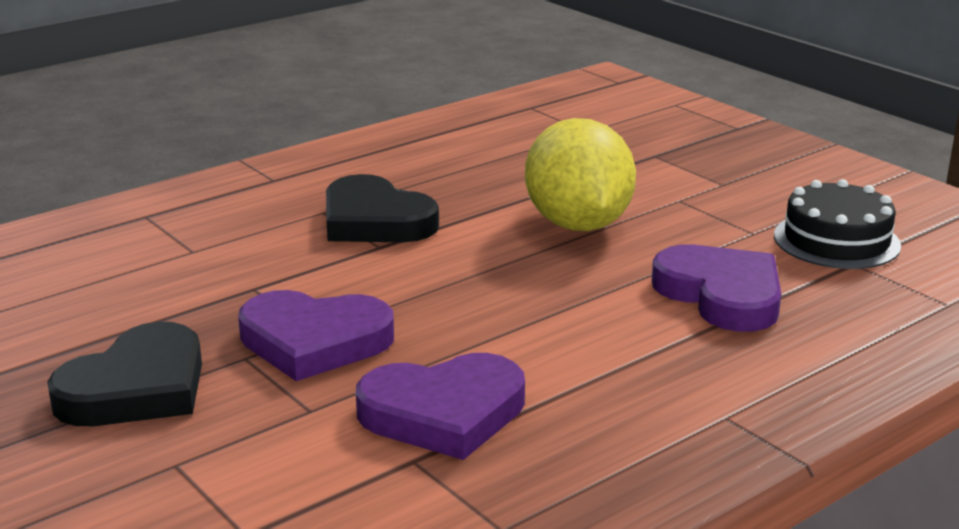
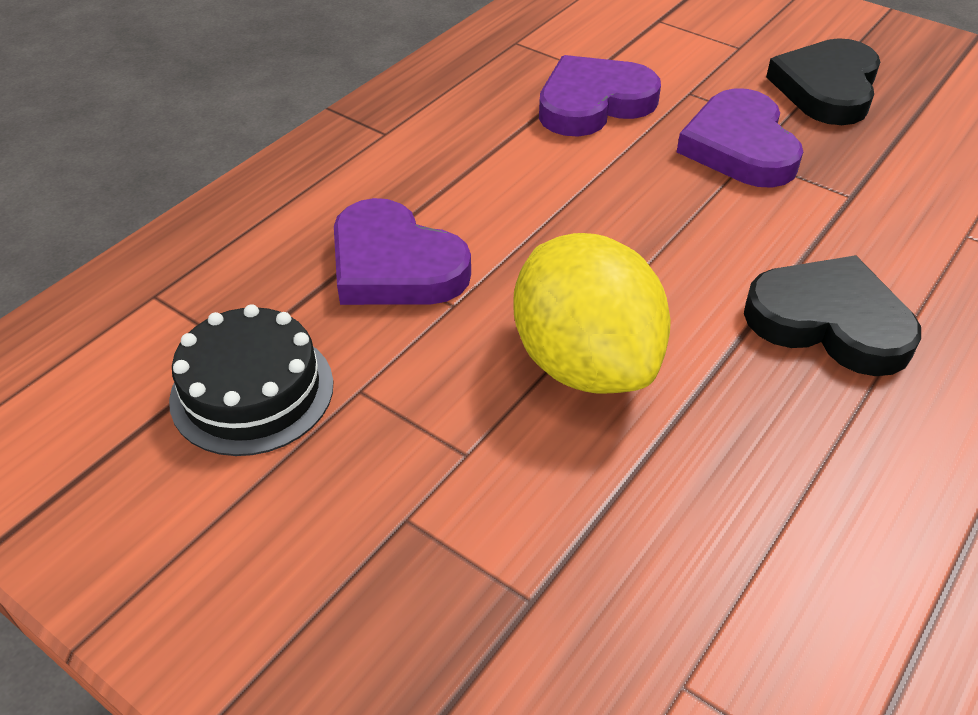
camera: 165 degrees right, 20 degrees up
(314, 341) = (739, 147): purple heart -> purple heart turned 90 degrees counterclockwise

